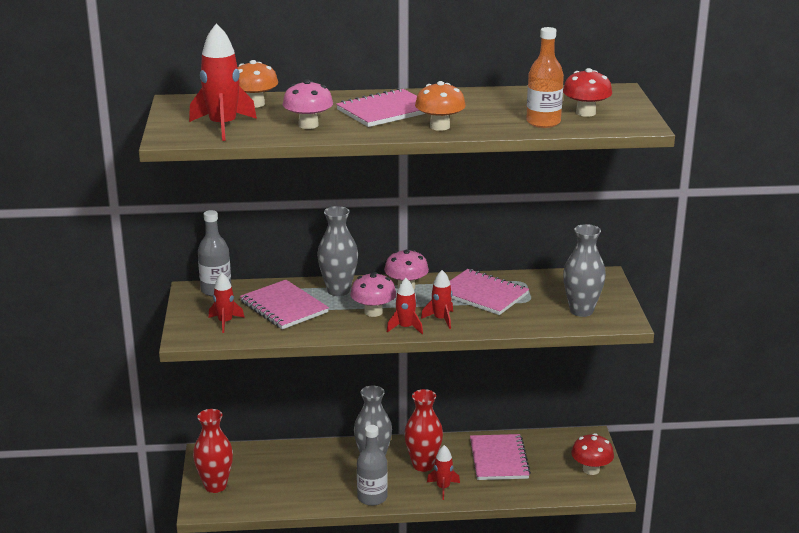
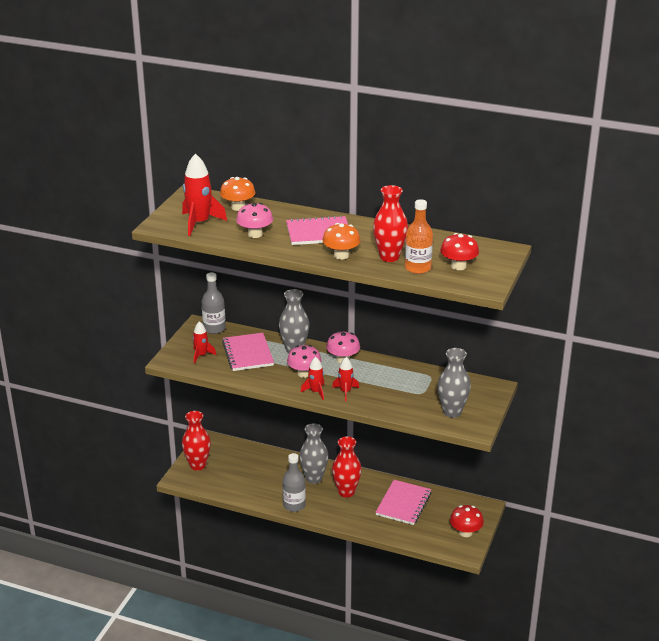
camera: 25 degrees right, 5 degrees up
(443, 488) = (348, 513): red rocket -> none
(483, 294) = (392, 379): pink notebook -> none
(498, 118) = (389, 257): none -> red vase

